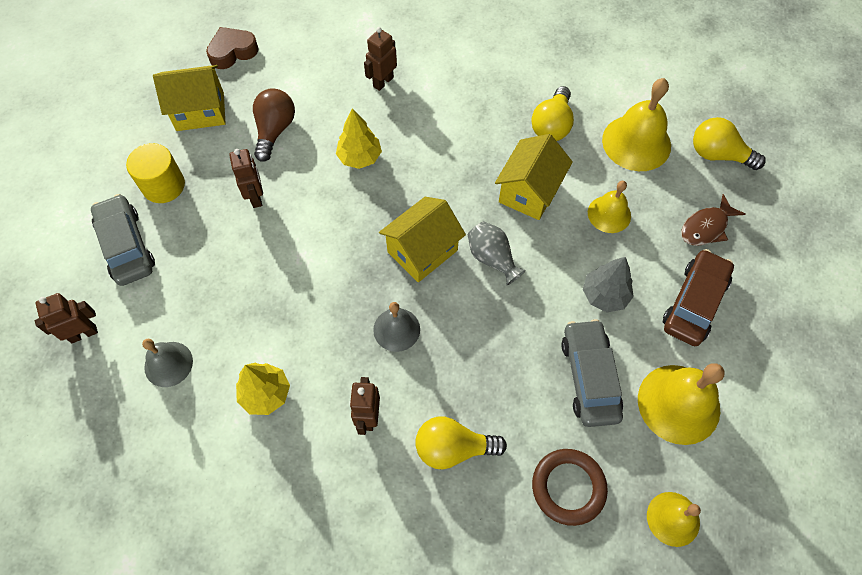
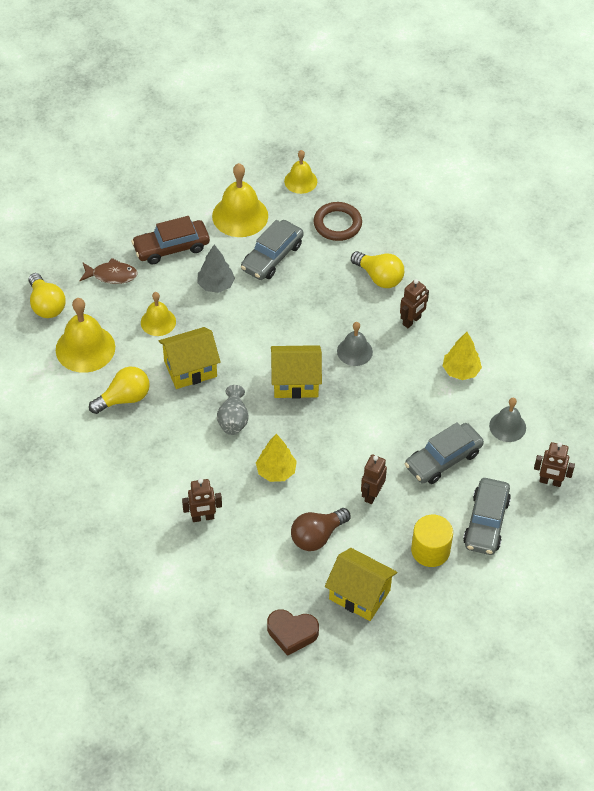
camera: 140 degrees left, 10 degrees down
(212, 278) = (443, 459): none -> grey car
(492, 258) = (258, 348): grey vase -> grey vase (233, 420)

